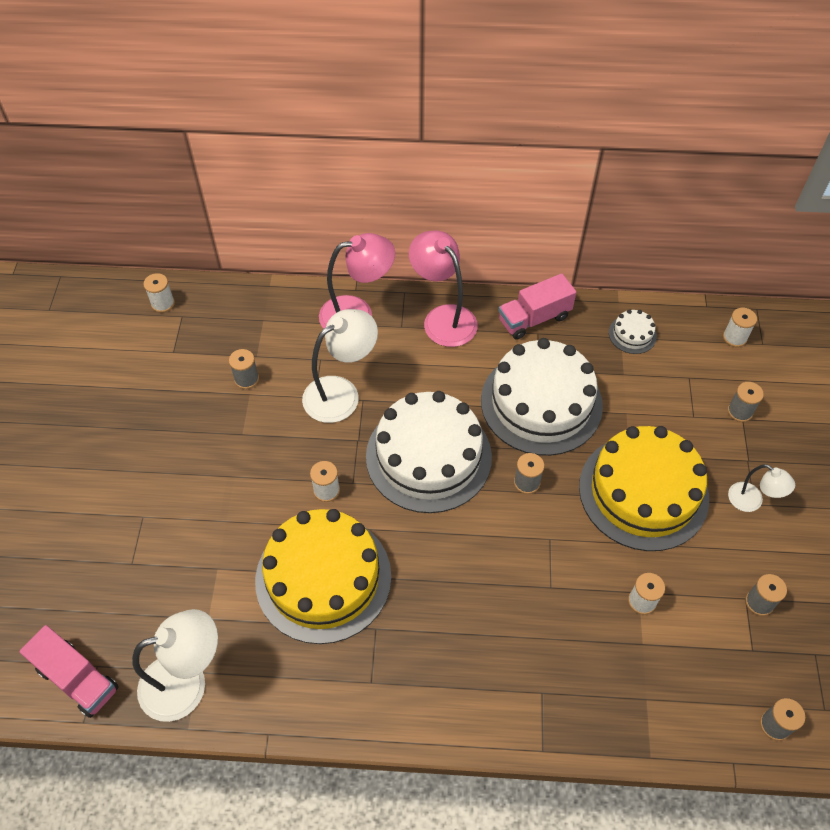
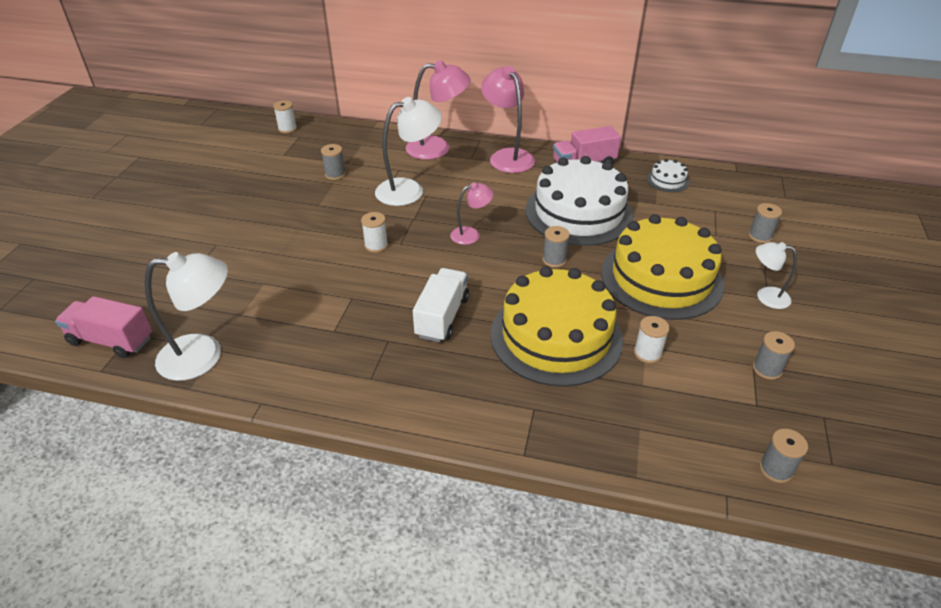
camera: 10 degrees right, 15 degrees down
(78, 679) = (111, 340): pink truck -> pink truck turned 150 degrees clockwise
(323, 578) = (353, 300): yellow cake -> yellow cake (556, 336)
(424, 586) = (442, 317): none -> white truck
(428, 456) = (471, 234): white cake -> pink lamp
(734, 337) = (760, 191): white spool -> none
(751, 501) = (766, 296): white lamp -> white lamp turned 150 degrees clockwise

